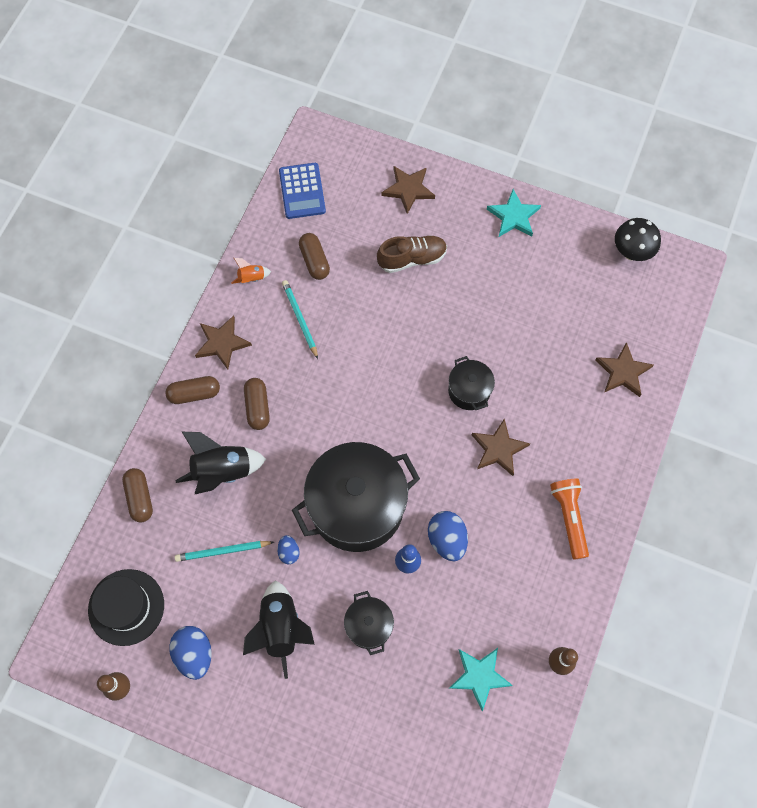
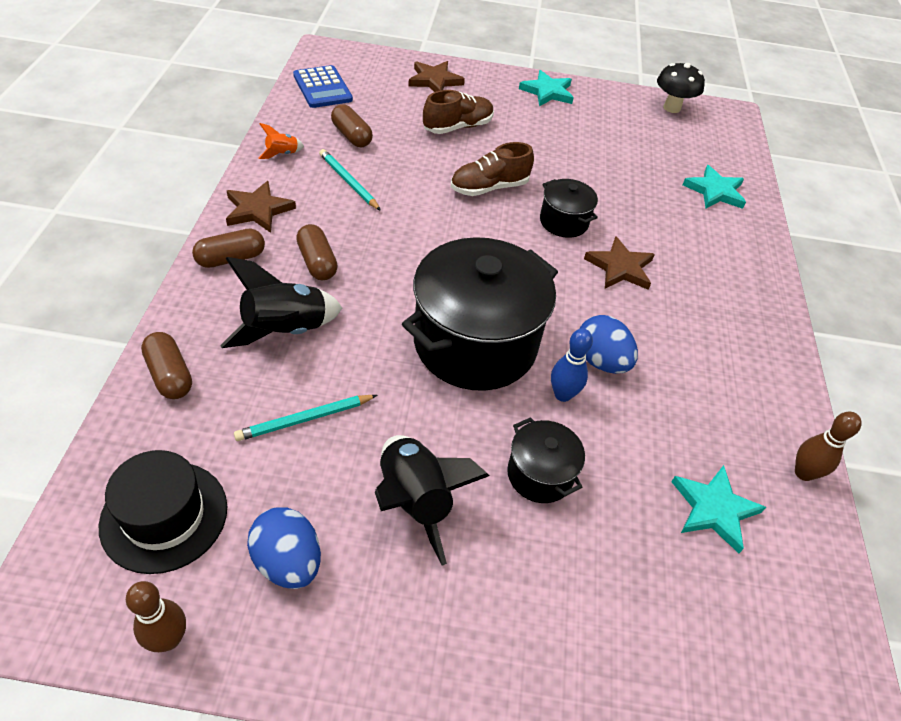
camera: 20 degrees left, 20 degrees down
(289, 552) = (400, 406): blue egg -> none
(417, 341) = (489, 187): none -> brown shoe
(569, 518) = (731, 319): orange flashlight -> none
(623, 372) = (715, 191): brown star -> turquoise star

